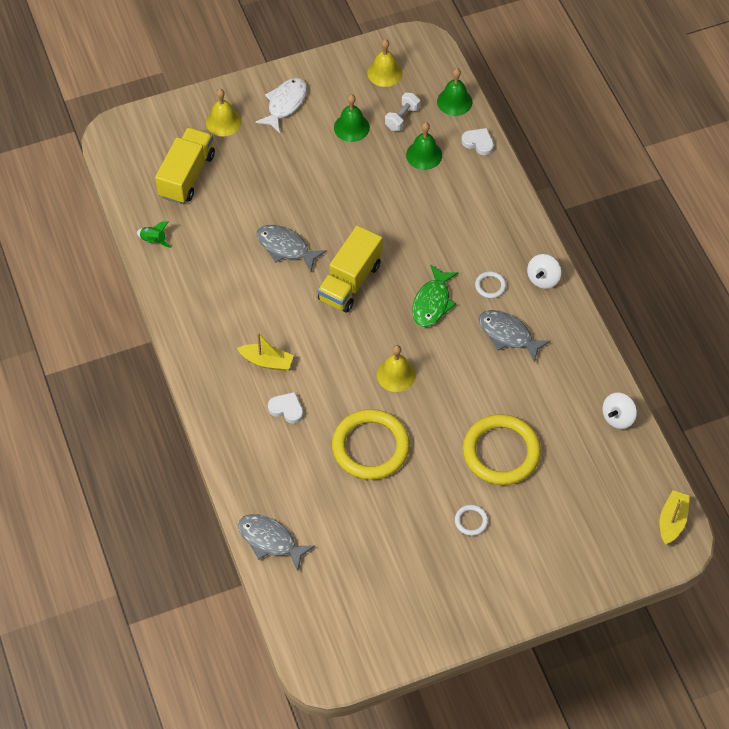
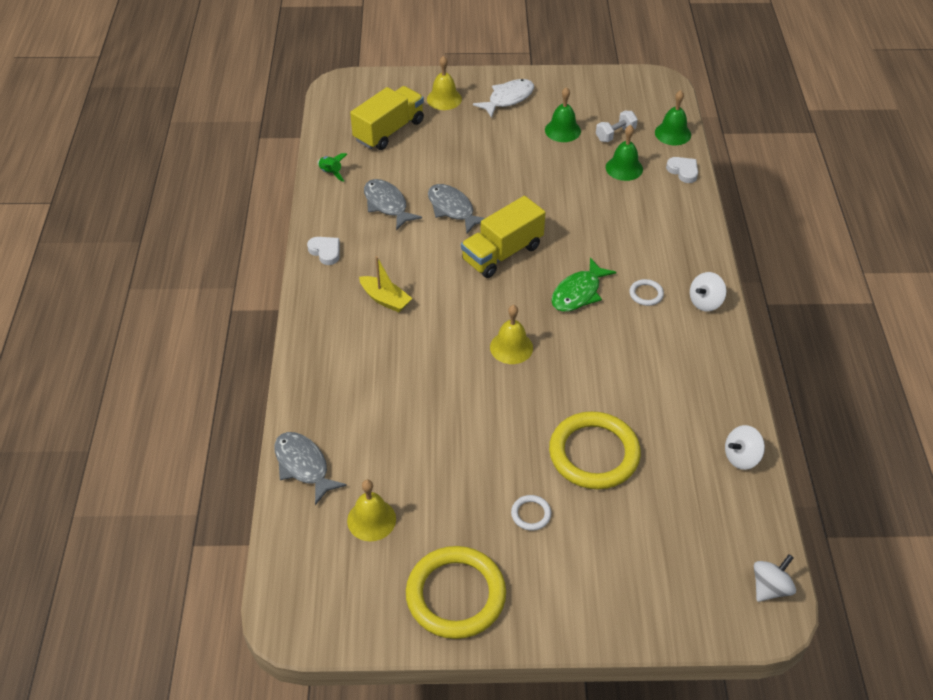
camera: 20 degrees right, 10 degrees down
(286, 409) = (383, 347): white heart -> white heart (325, 252)
(370, 447) = (453, 407): yellow ring -> yellow ring (456, 595)
(384, 73) = (613, 96): yellow bell -> yellow bell (371, 520)
(508, 335) = (647, 343): grey fish -> grey fish (387, 204)
(672, 521) = (770, 588): yellow boat -> white spinning top

